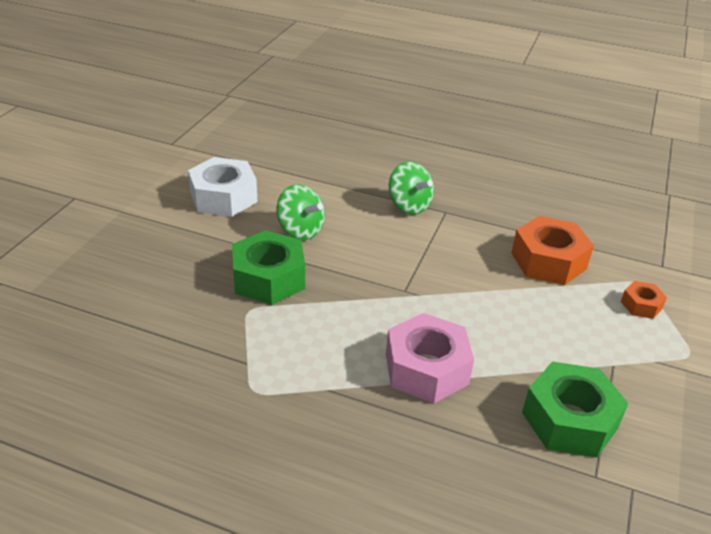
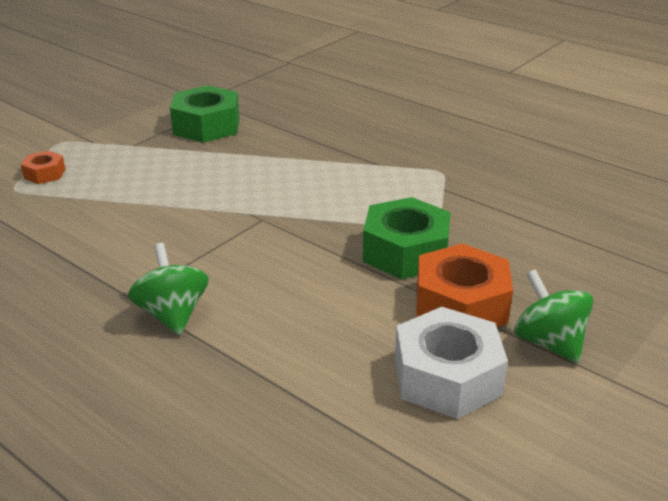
camera: 160 degrees left, 5 degrees down
(300, 230) = (346, 302): green spinning top -> green spinning top (549, 342)
(426, 368) = (289, 164): pink nut -> none
(548, 261) = (78, 221): orange nut -> orange nut (461, 305)

